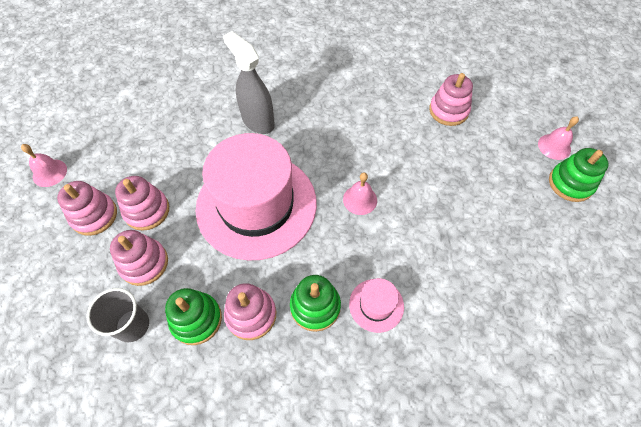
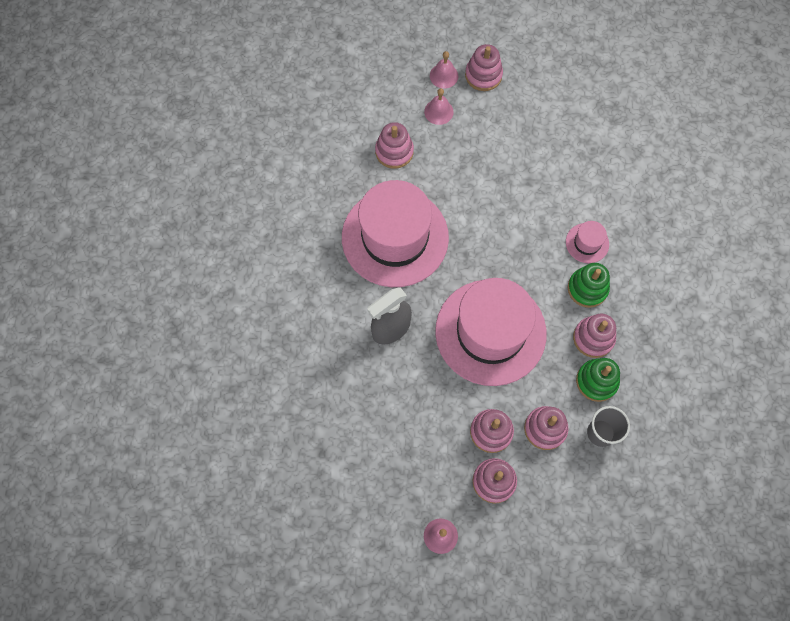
camera: 85 degrees left, 10 degrees up
(354, 118) = (395, 237): none -> pink hat
(360, 199) = (490, 243): pink bell -> pink bell (438, 111)
(570, 183) = (483, 75): green stacking toy -> pink stacking toy

